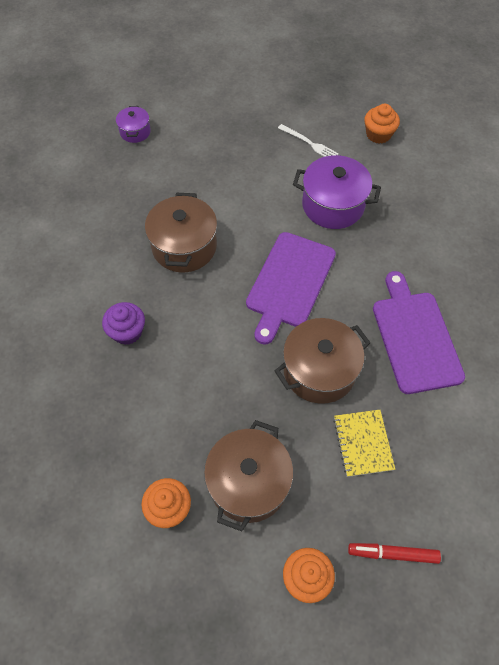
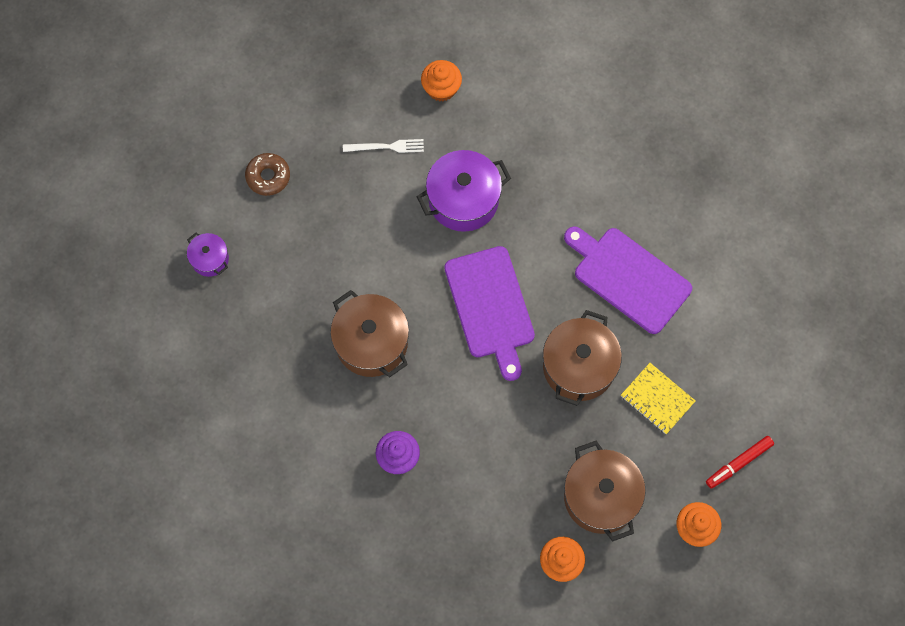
camera: 40 degrees left, 10 degrees up
(217, 112) = (268, 177): none -> brown donut

